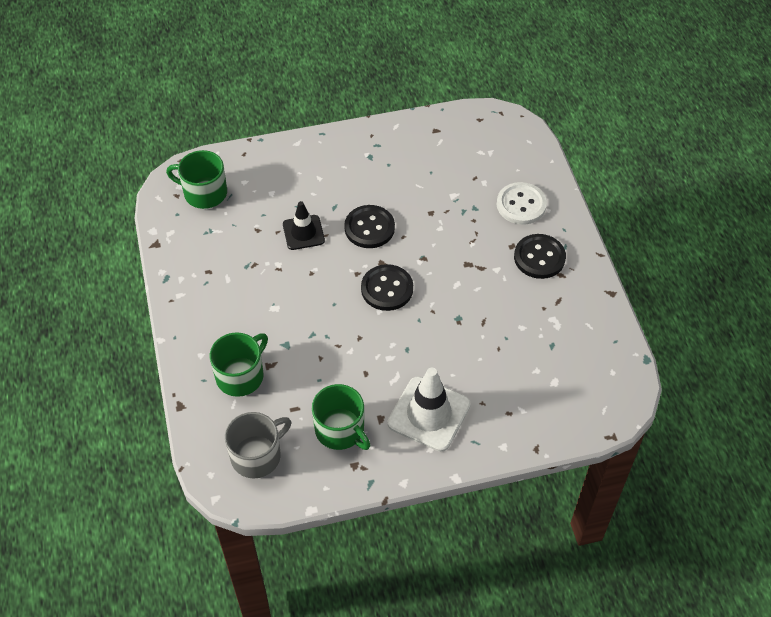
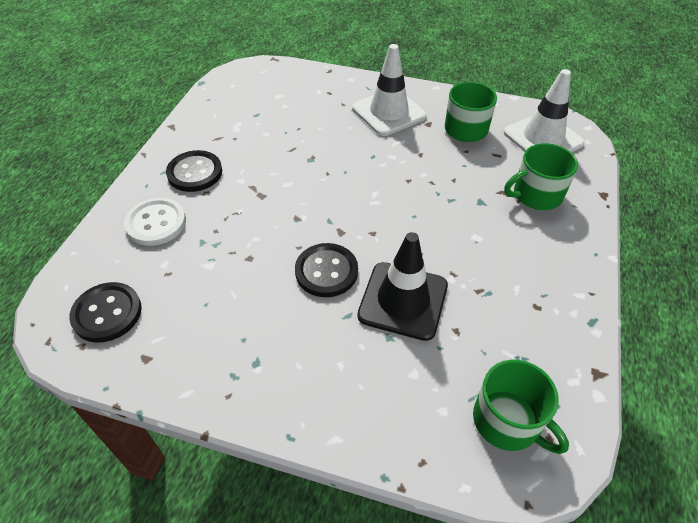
camera: 150 degrees left, 5 degrees down
(257, 455) = (543, 138): grey mug -> white traffic cone
(303, 232) = (403, 300): black traffic cone -> black traffic cone, size x1.60
(387, 289) = (354, 206): black button -> black button (107, 313)

